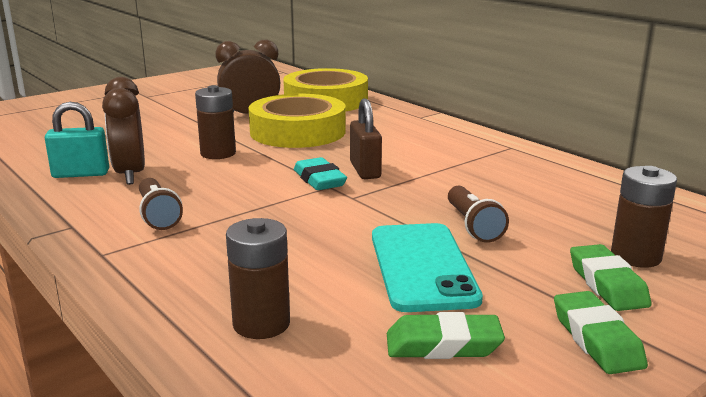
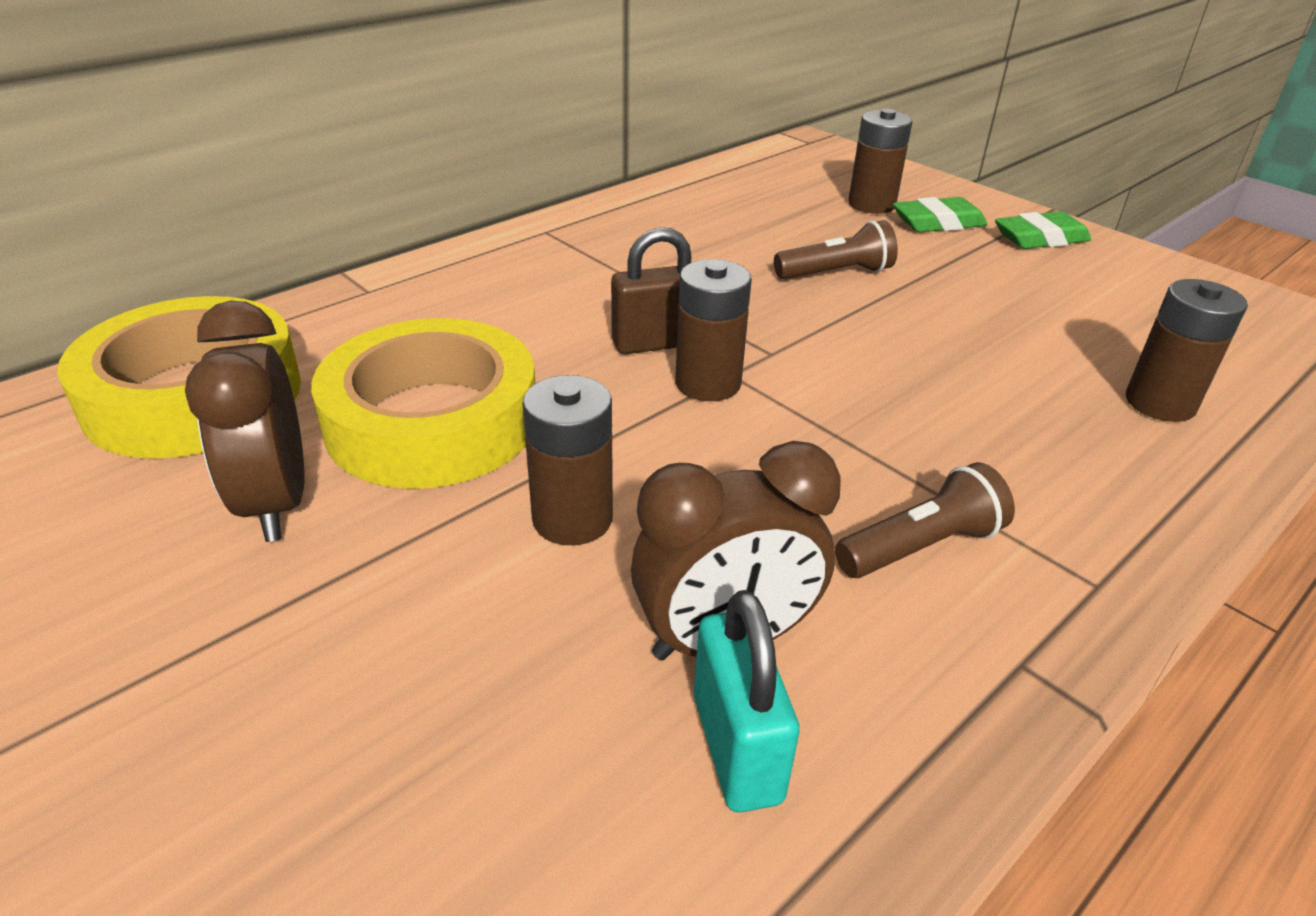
camera: 95 degrees left, 15 degrees up
(319, 180) = (708, 383): turquoise eraser -> brown battery
(422, 267) = (960, 307): turquoise phone -> none
(443, 345) = (1107, 302): green eraser -> none

